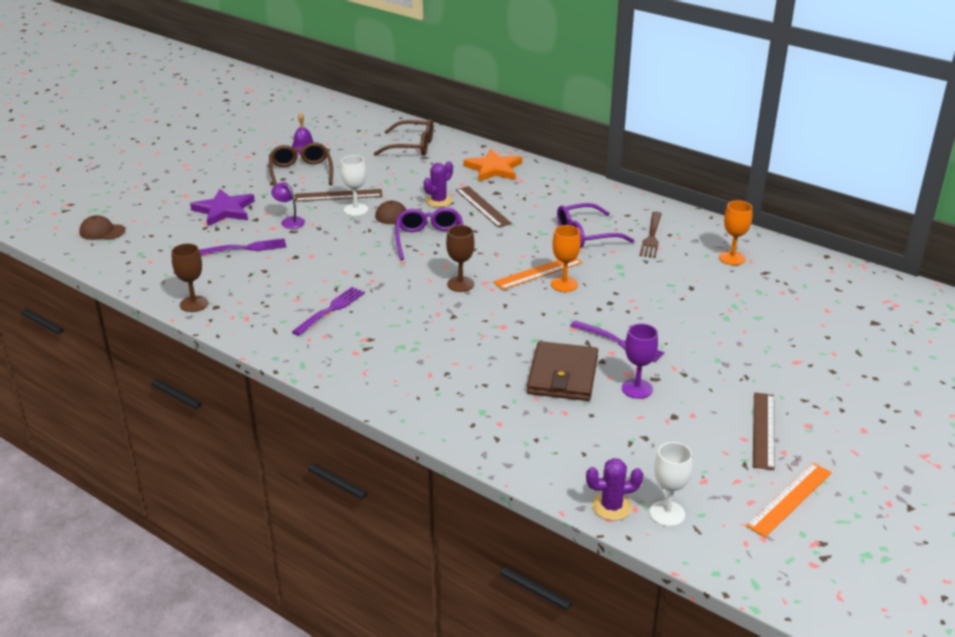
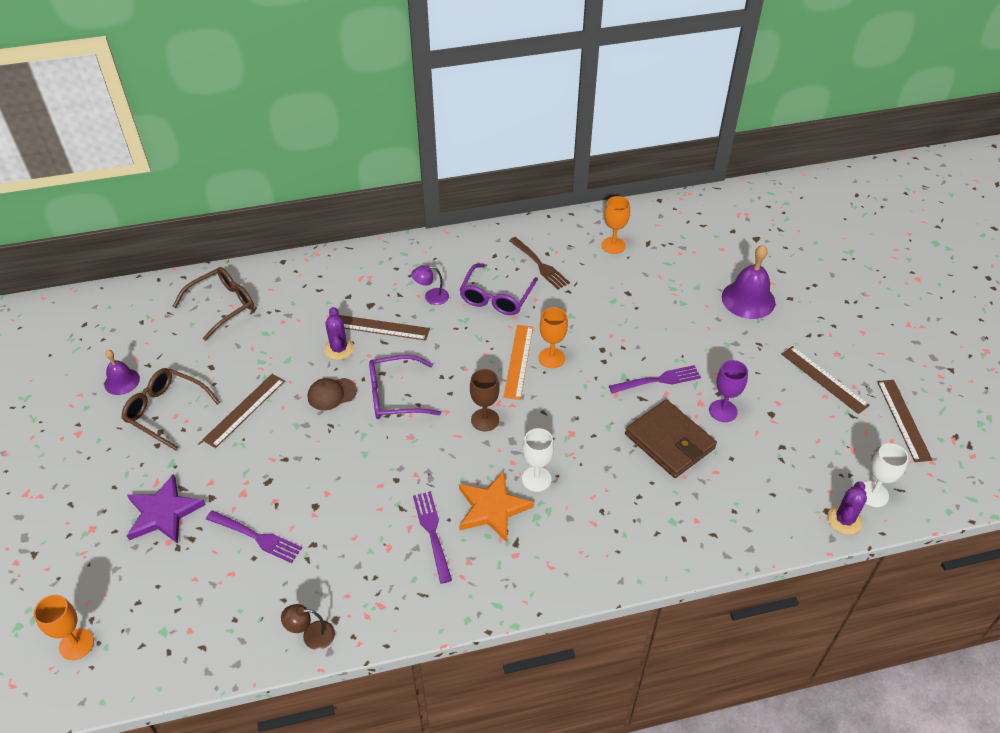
camera: 50 degrees left, 15 degrees up
(102, 231) = (76, 644): brown cap -> orange goblet
(194, 304) = (311, 635): brown goblet -> brown lamp
(245, 248) = (256, 537): purple fork -> purple fork turned 90 degrees clockwise
(289, 221) = (247, 473): purple lamp -> purple lamp (431, 297)
(356, 210) = (285, 413): white goblet -> white goblet (536, 479)
(430, 240) = (395, 395): purple glasses -> purple glasses turned 45 degrees counterclockwise
(493, 169) = (330, 281): orange star -> orange star (492, 508)
(789, 499) = (903, 420): orange ruler -> brown ruler
(790, 349) = (748, 299): none -> purple bell

